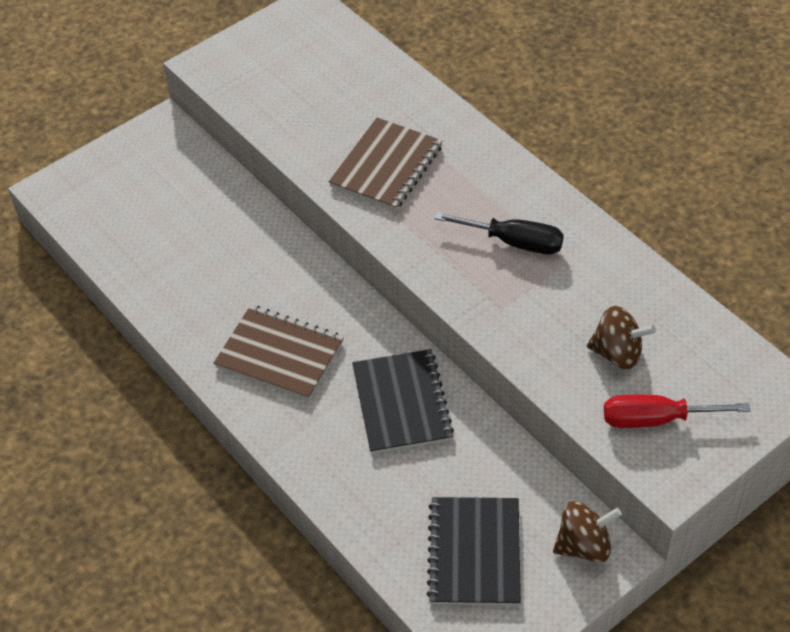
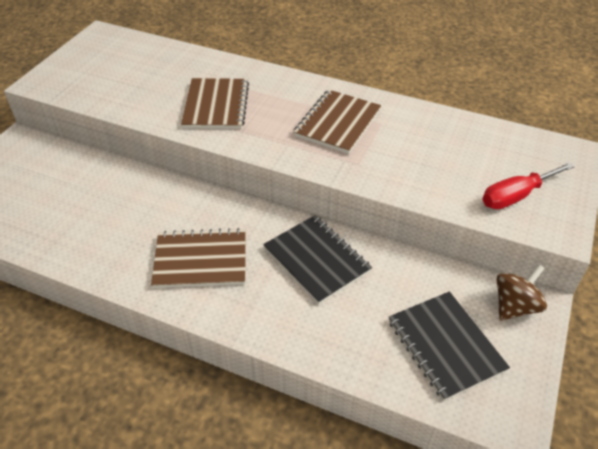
camera: 30 degrees left, 5 degrees down
(514, 242) = (337, 123): black screwdriver -> brown notebook
(617, 353) = (457, 165): brown spinning top -> none

